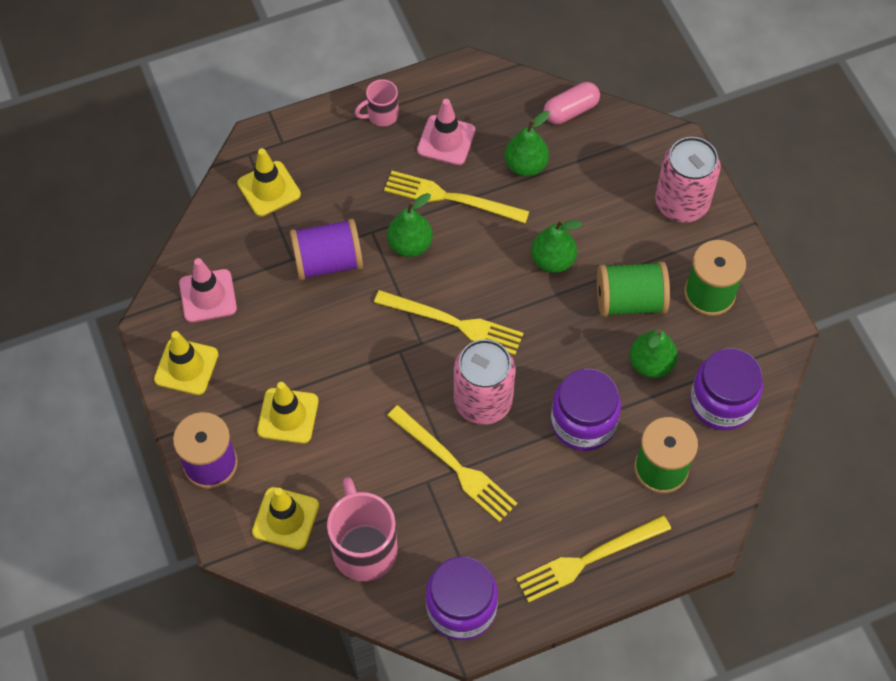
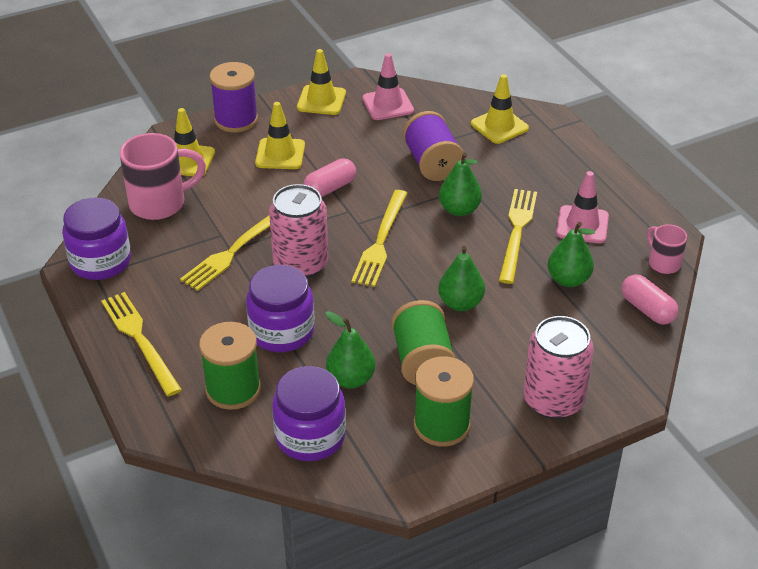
camera: 85 degrees right, 20 degrees down
(358, 366) = (330, 188): none -> pink capsule
(381, 115) = (598, 183): pink mug -> pink mug (663, 263)

